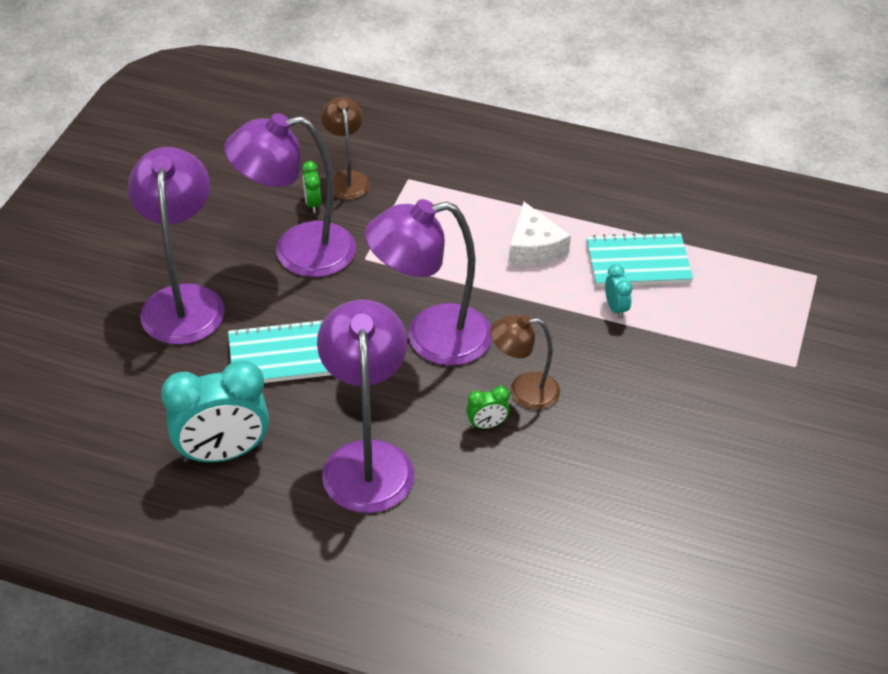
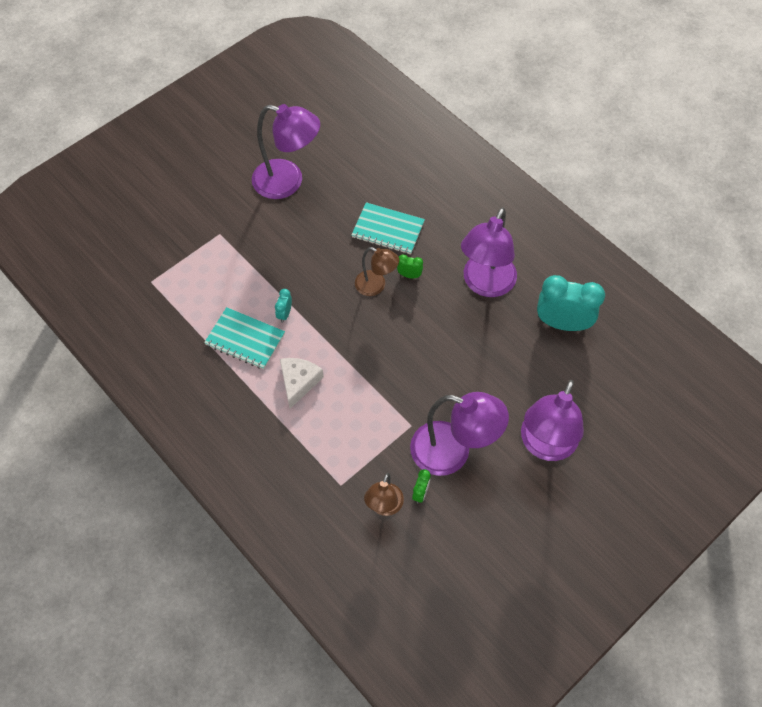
camera: 150 degrees left, 15 degrees up
(282, 355) = (500, 373): turquoise notebook -> turquoise notebook (388, 230)
(431, 338) = (405, 344): purple lamp -> purple lamp (288, 182)

